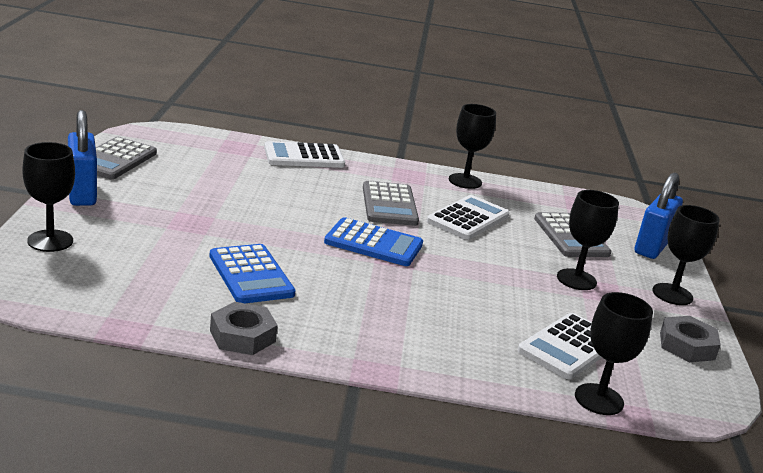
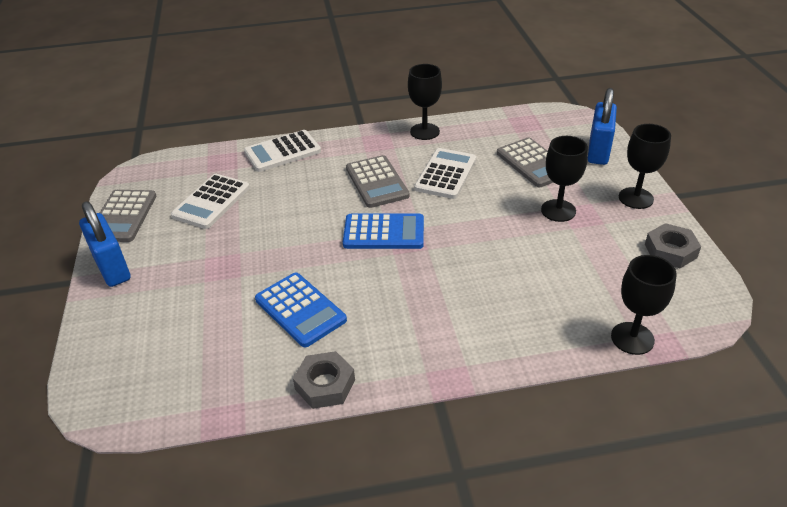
camera: 10 degrees left, 15 degrees up
(50, 241) = (110, 338): black goblet -> none
(569, 347) = (585, 289): white calculator -> white calculator (211, 202)

